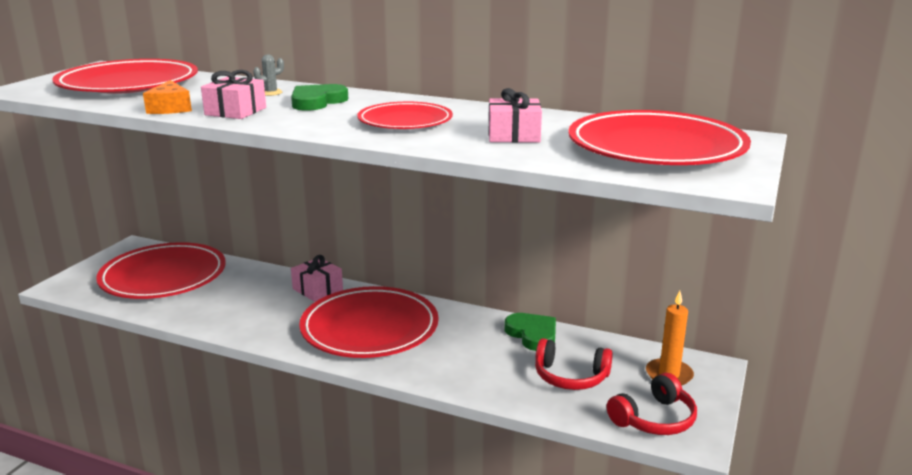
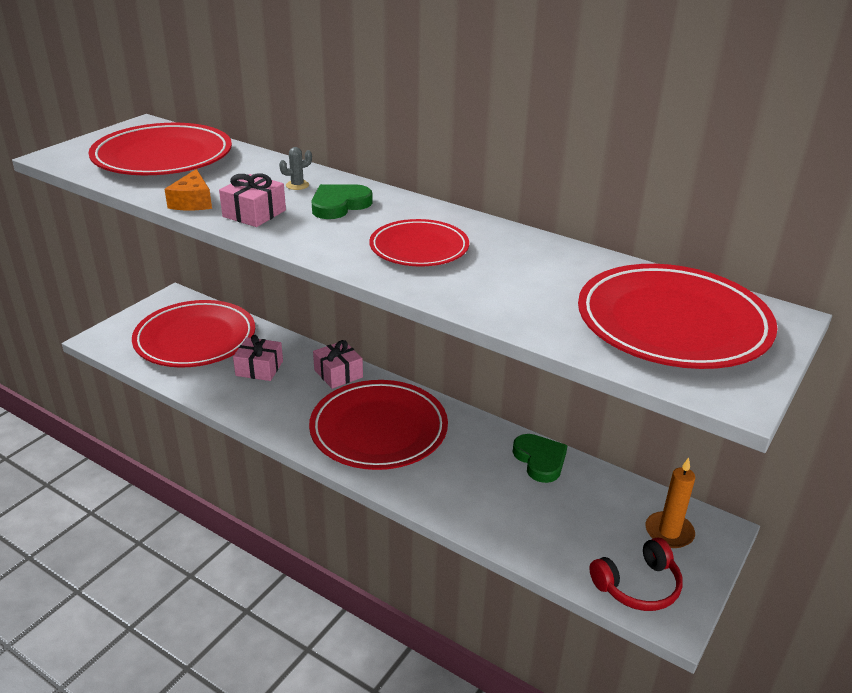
camera: 10 degrees right, 10 degrees up
(514, 135) = (525, 284): pink gift -> pink gift (259, 368)
(570, 377) = (565, 519): red headphones -> none

